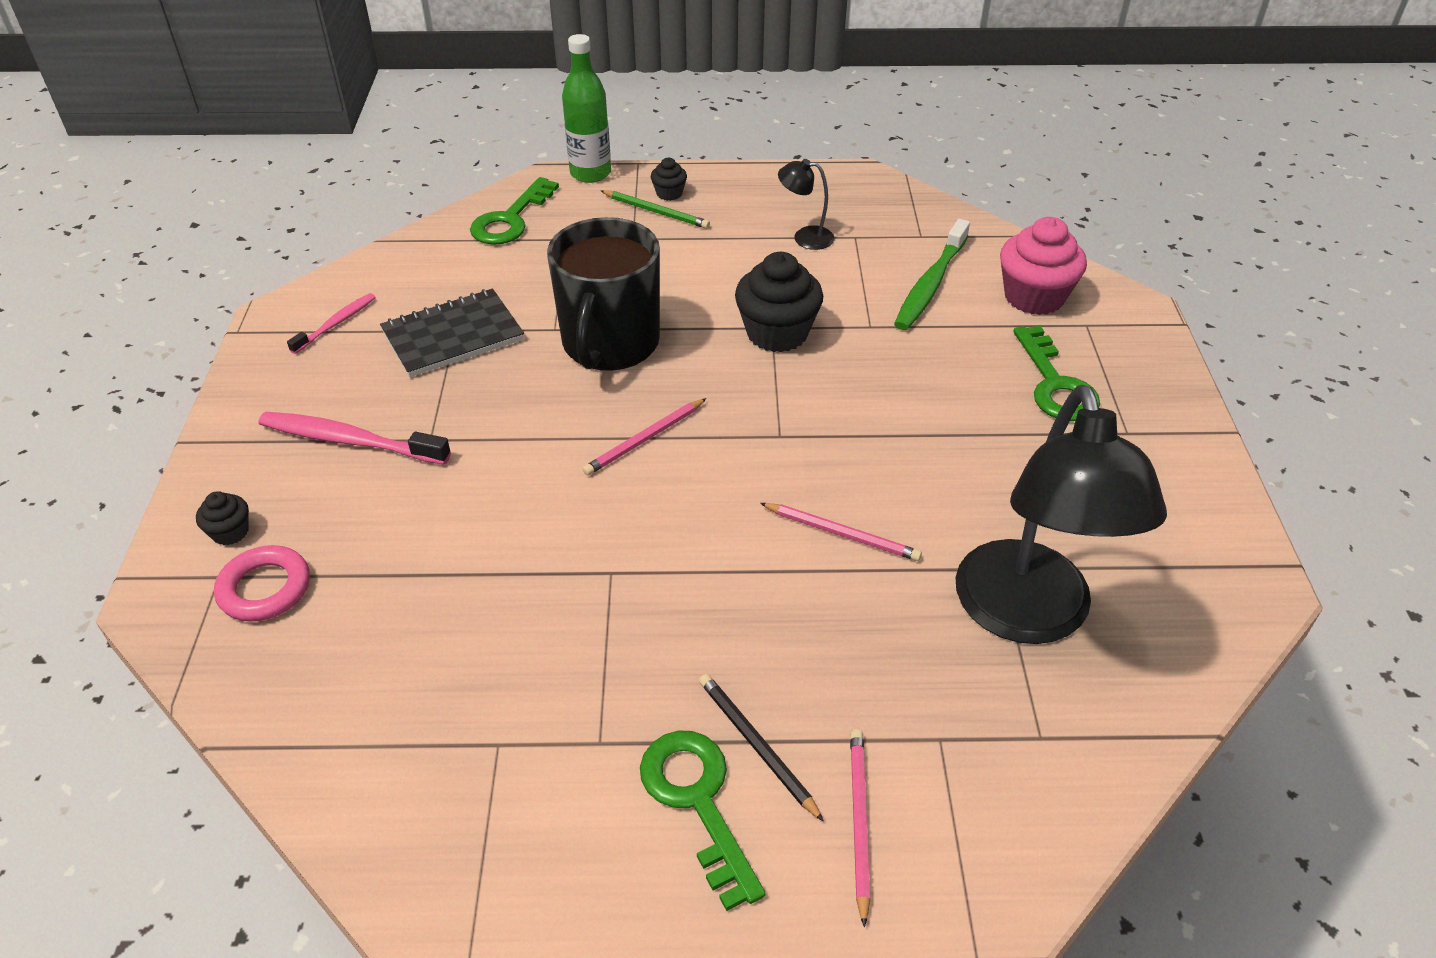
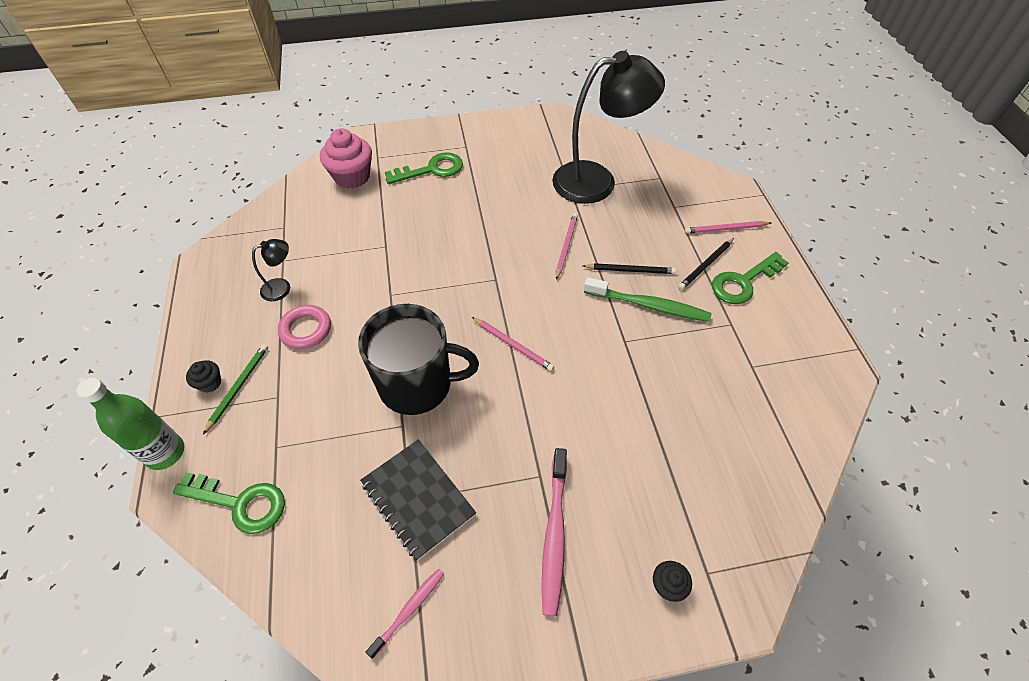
camera: 100 degrees left, 10 degrees up
(265, 589) = (706, 534): pink ring -> pink ring (306, 329)
(336, 323) = (409, 610): pink toothbrush -> pink toothbrush turned 105 degrees clockwise
(766, 615) = (630, 270): none -> black pencil
(777, 333) = (397, 291): black cupcake -> none
(805, 237) = (282, 287): black lamp -> black lamp turned 120 degrees counterclockwise
(930, 284) = (340, 220): green toothbrush -> green toothbrush (649, 305)

